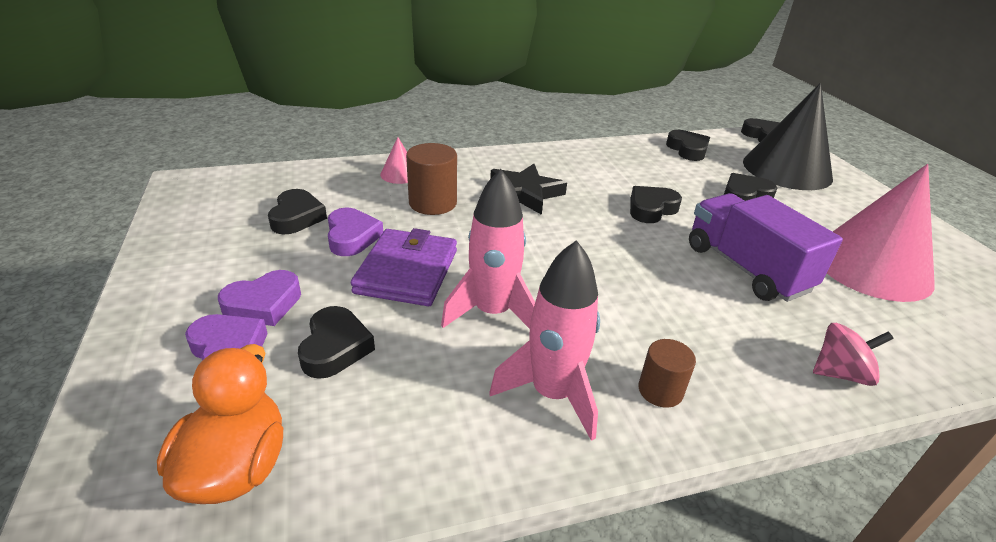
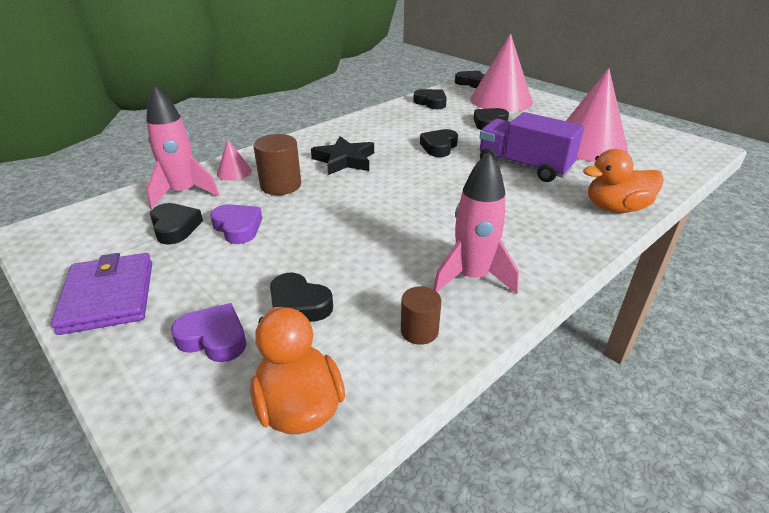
camera: 25 degrees left, 0 degrees up
(264, 304) = (210, 297): purple heart -> none
(335, 347) = (298, 305): black heart -> black heart turned 150 degrees clockwise
(407, 271) = (305, 237): purple wallet -> purple wallet (108, 296)
(492, 312) = (391, 243): pink rocket -> pink rocket (183, 193)
(660, 390) = (532, 252): brown cylinder -> brown cylinder (419, 331)
(787, 169) = (501, 100): black cone -> pink cone
(840, 373) = (615, 208): pink spinning top -> orange duck

